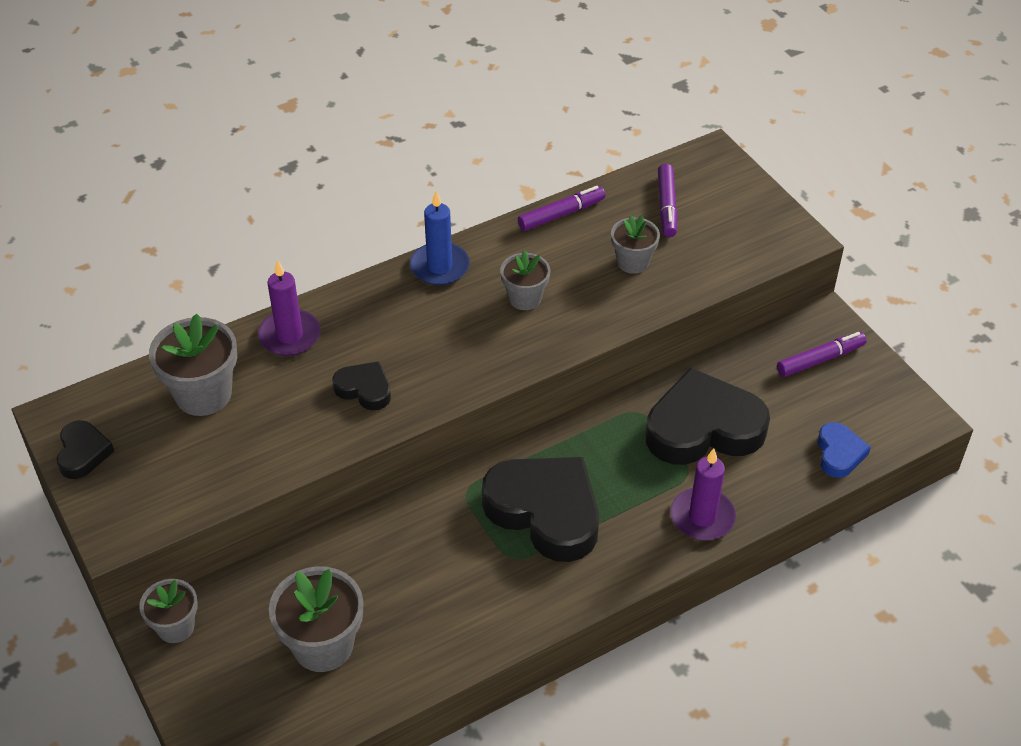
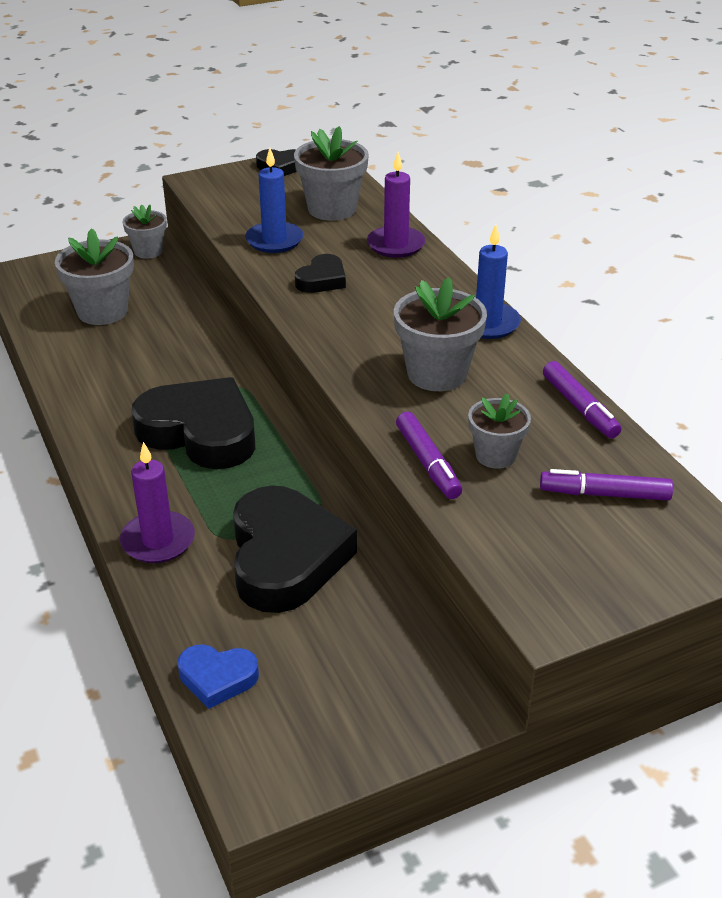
camera: 95 degrees right, 10 degrees down
(278, 437) = (274, 240): none -> blue candle
(525, 298) = (437, 374): grey flower pot -> grey flower pot, size x1.61
(545, 511) = (200, 432): black heart -> black heart turned 105 degrees counterclockwise
(820, 359) = (385, 688): purple marker -> purple marker (428, 463)

